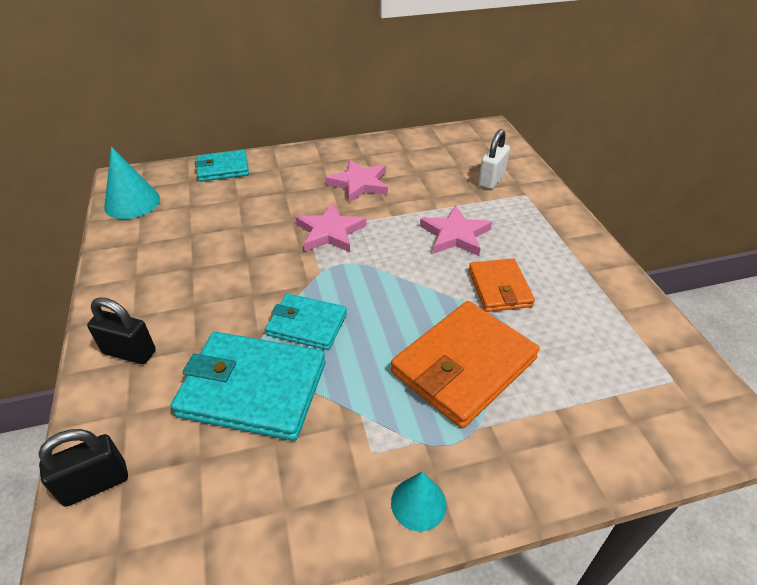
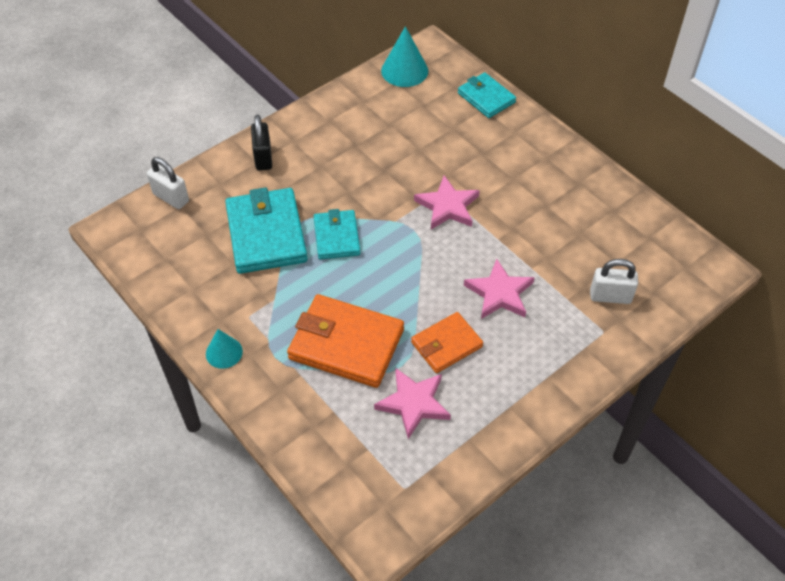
camera: 65 degrees right, 10 degrees up
(95, 484) = (171, 198): black padlock -> white padlock
(359, 184) = (530, 198): pink star -> pink star (413, 403)

